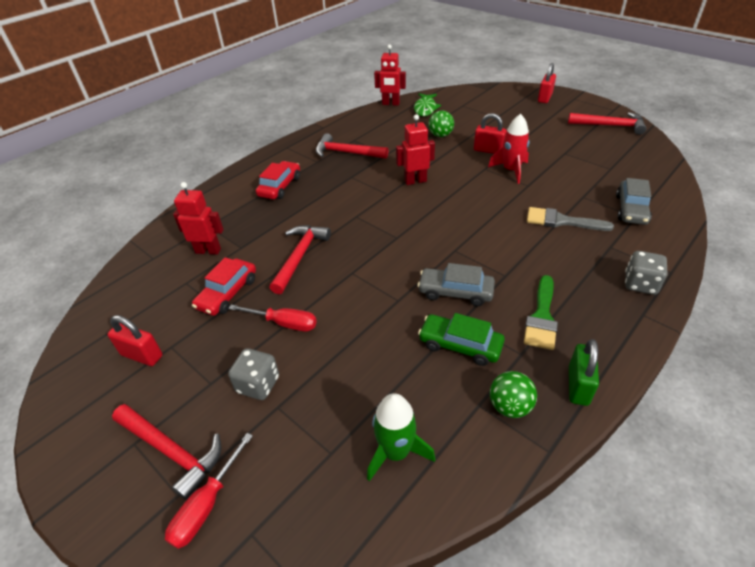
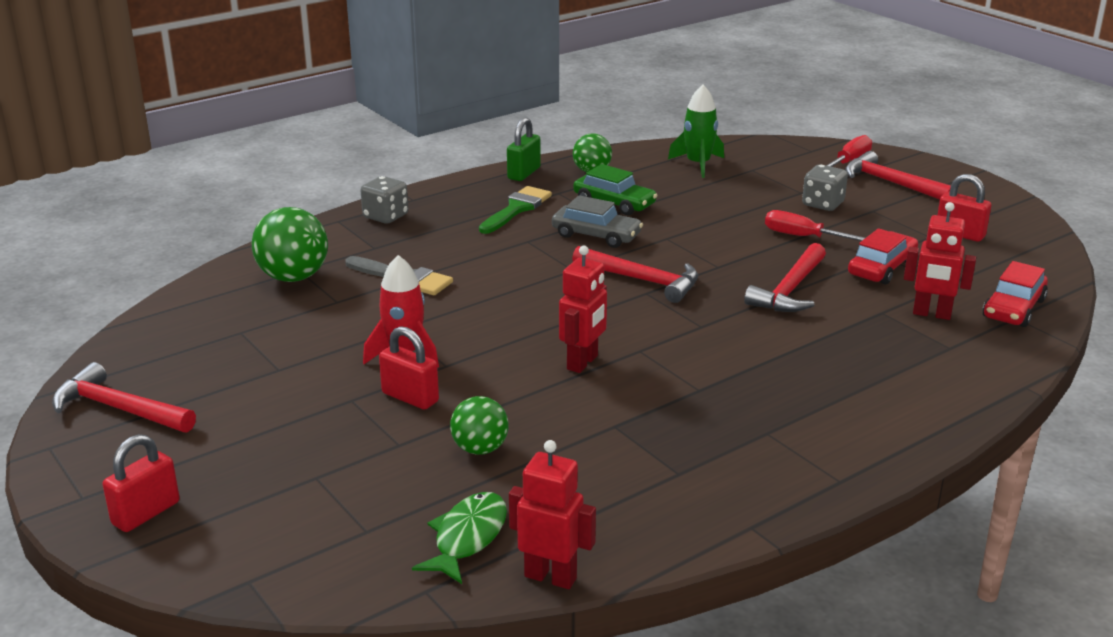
camera: 170 degrees left, 15 degrees down
(280, 186) = (838, 392): red car -> red car (1013, 308)
(346, 153) = (701, 441): red hammer -> red hammer (642, 280)
(415, 181) = (583, 363): red robot -> red robot turned 60 degrees counterclockwise
(631, 209) = (293, 277): grey car -> green ball

